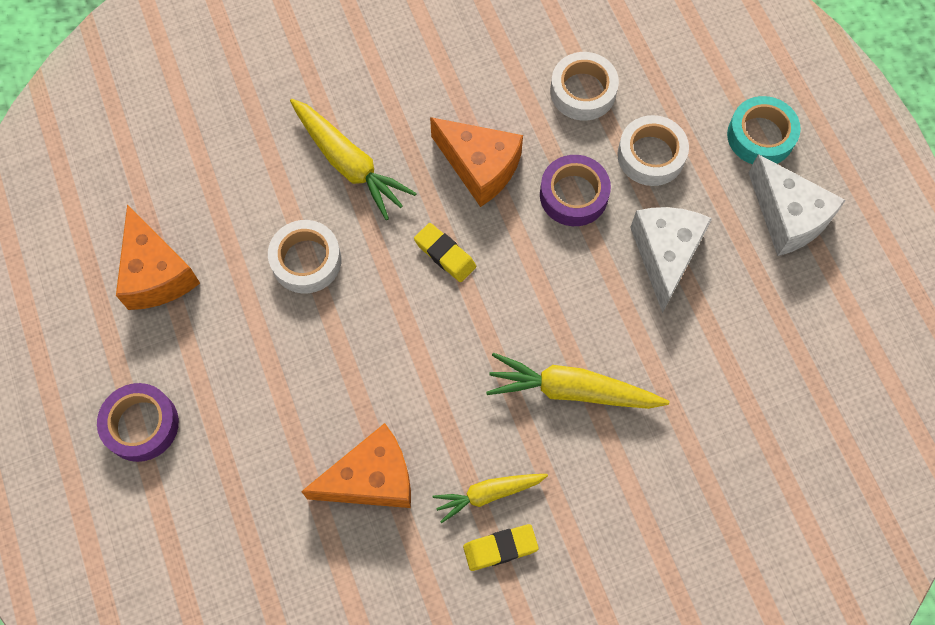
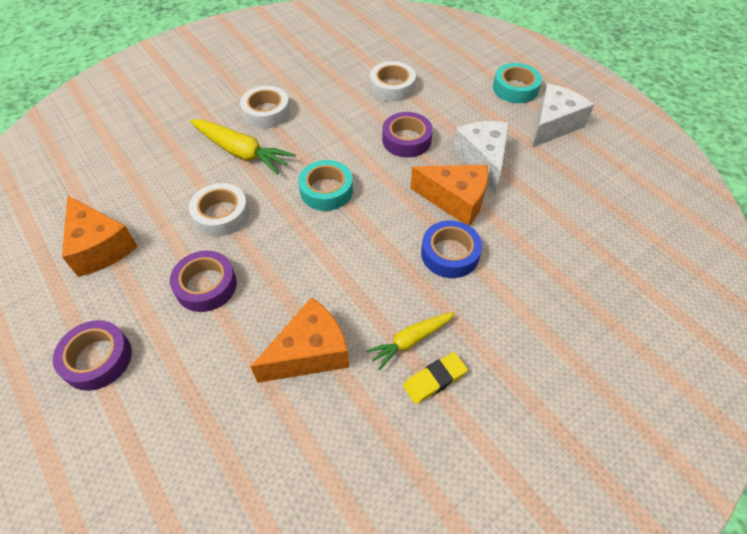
camera: 15 degrees left, 15 degrees down
(272, 360) = (206, 285): none -> purple tape
(445, 254) = (326, 190): yellow eraser -> turquoise tape
(480, 167) = (336, 137): orange cheese -> orange cheese (455, 200)
(572, 390) = (450, 254): yellow carrot -> blue tape
(651, 155) = (450, 110): white tape -> white tape (266, 112)
(788, 217) = (553, 125): white cheese -> white cheese turned 90 degrees counterclockwise

